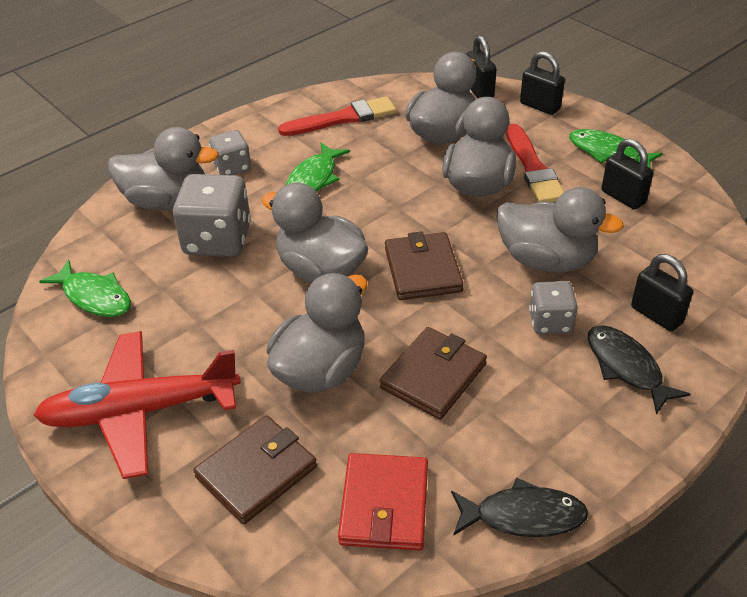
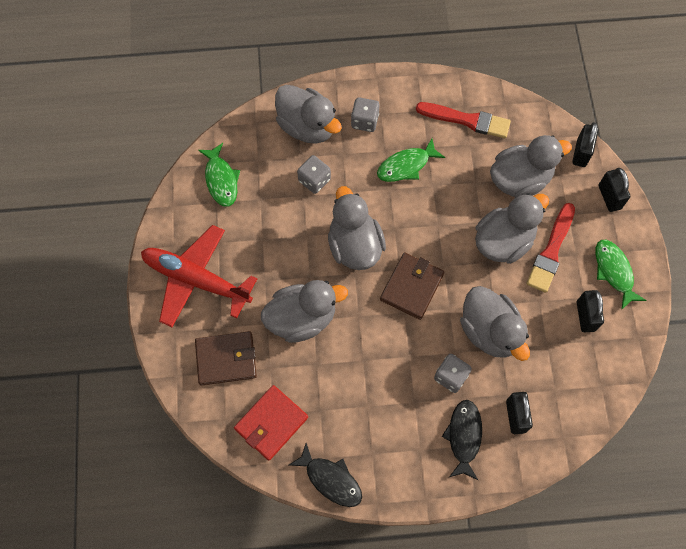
camera: 35 degrees right, 25 degrees up
(217, 240) = (314, 180): grey dice -> grey dice, size x0.58
(433, 376) = (356, 365): brown wallet -> none

